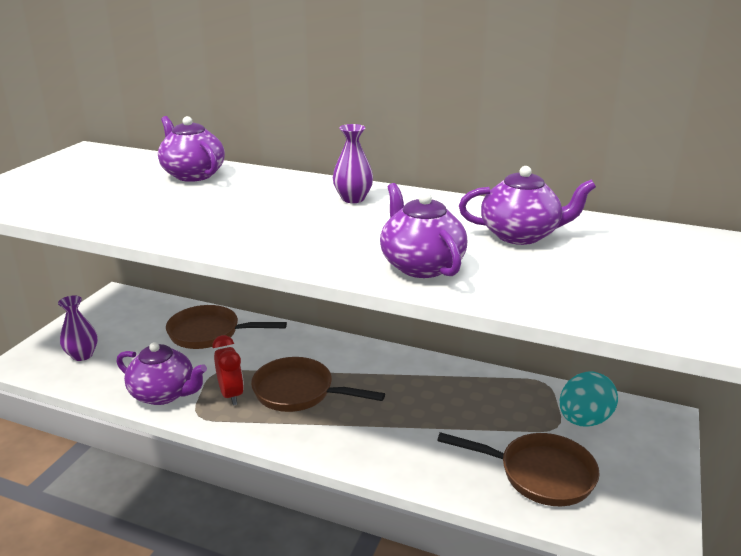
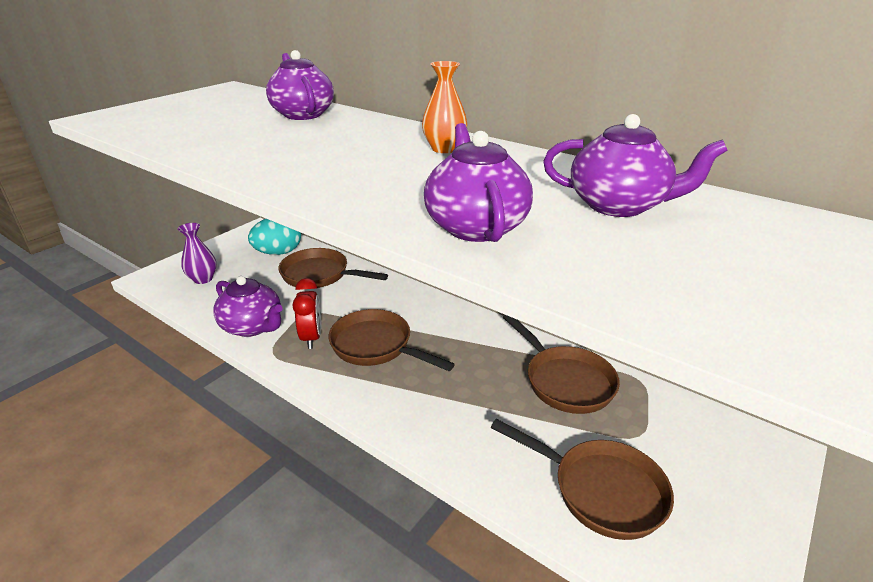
camera: 15 degrees right, 5 degrees up
(353, 199) = (444, 149): purple vase -> orange vase
(482, 394) = (564, 381): none -> brown pan
(583, 420) = (674, 433): turquoise egg -> turquoise egg (278, 253)

